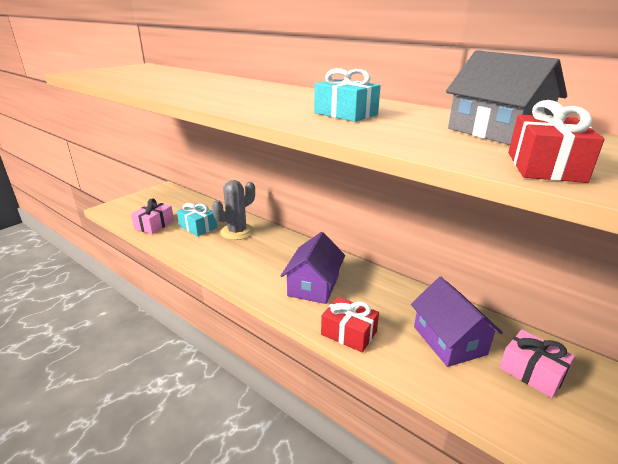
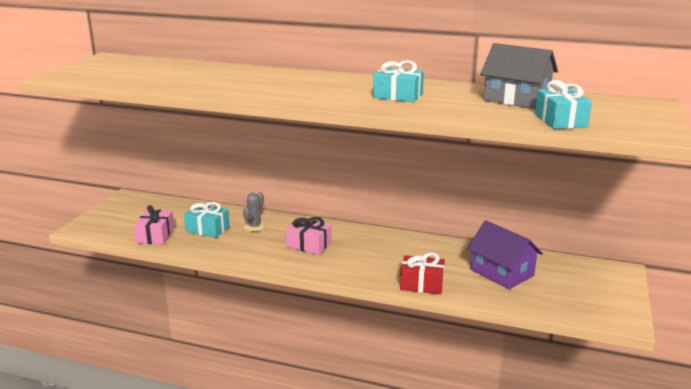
camera: 20 degrees left, 5 degrees down
(237, 232) = (254, 226): grey cactus -> grey cactus, size x0.61
(313, 285) = (367, 257): purple house -> none
(532, 372) = (568, 279): pink gift -> pink gift (309, 245)
(544, 167) = (560, 120): red gift -> turquoise gift

